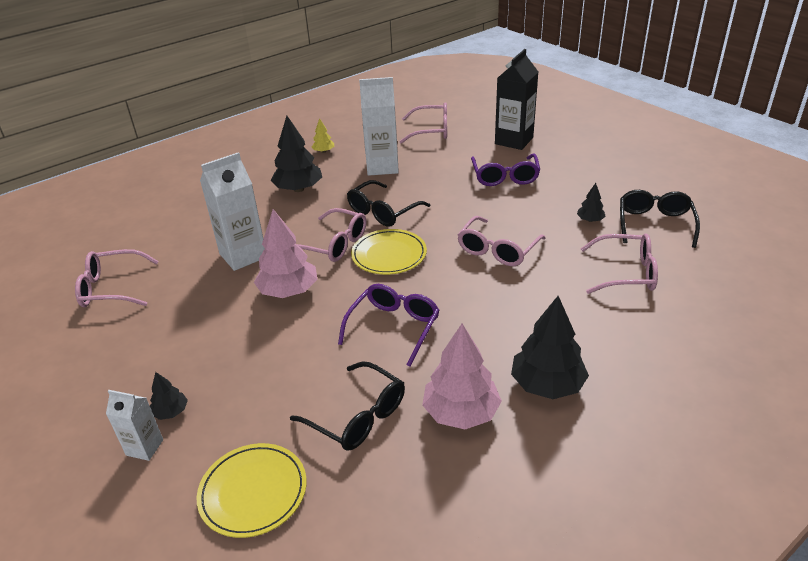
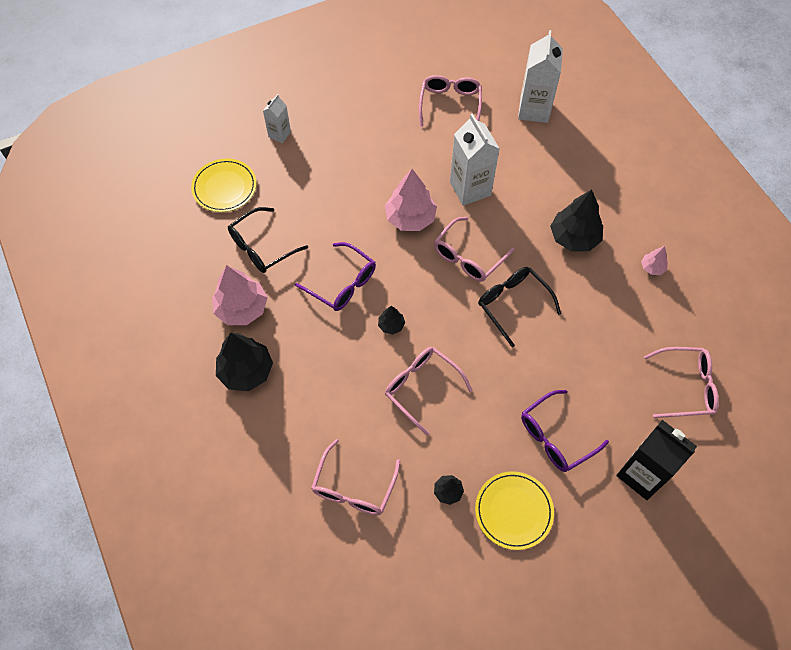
camera: 100 degrees right, 25 degrees up
(171, 412) = (304, 146): black tree -> black tree (391, 325)
(323, 151) = (652, 267): yellow tree -> pink tree
(382, 167) = (604, 319): white carton -> white carton (534, 109)
(389, 255) = (439, 297): yellow plate -> yellow plate (513, 511)
(431, 131) = (685, 387): pink glasses -> pink glasses turned 105 degrees counterclockwise
(505, 177) = (556, 437): purple glasses -> purple glasses turned 45 degrees counterclockwise
(655, 224) = (423, 554): black glasses -> none

